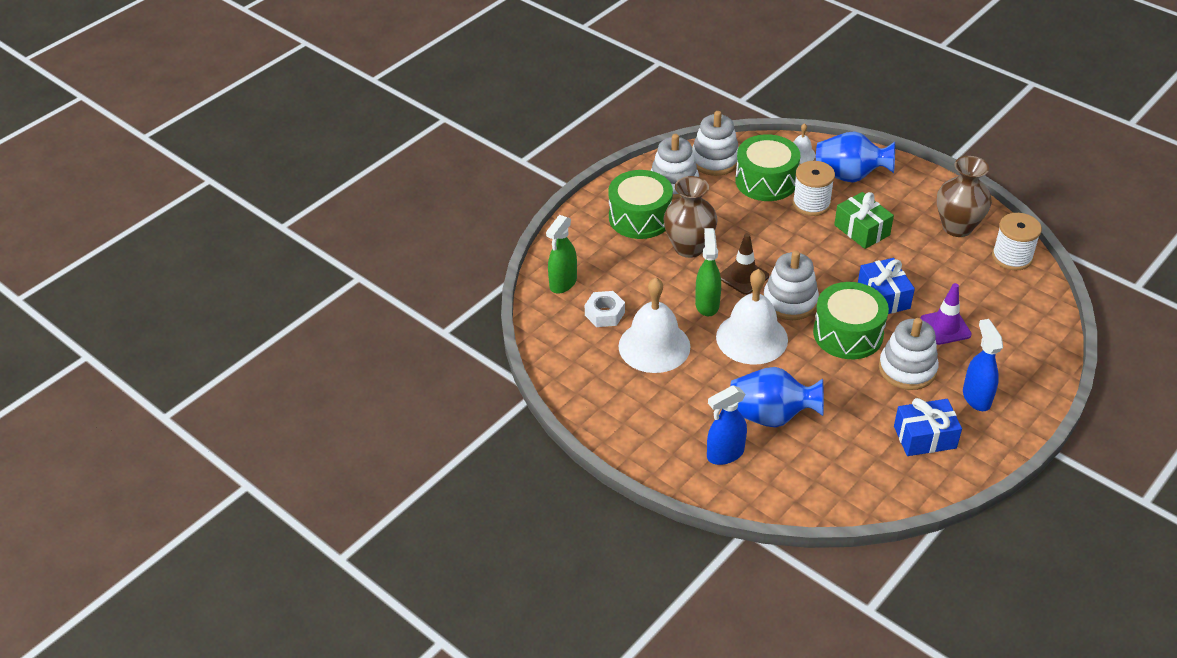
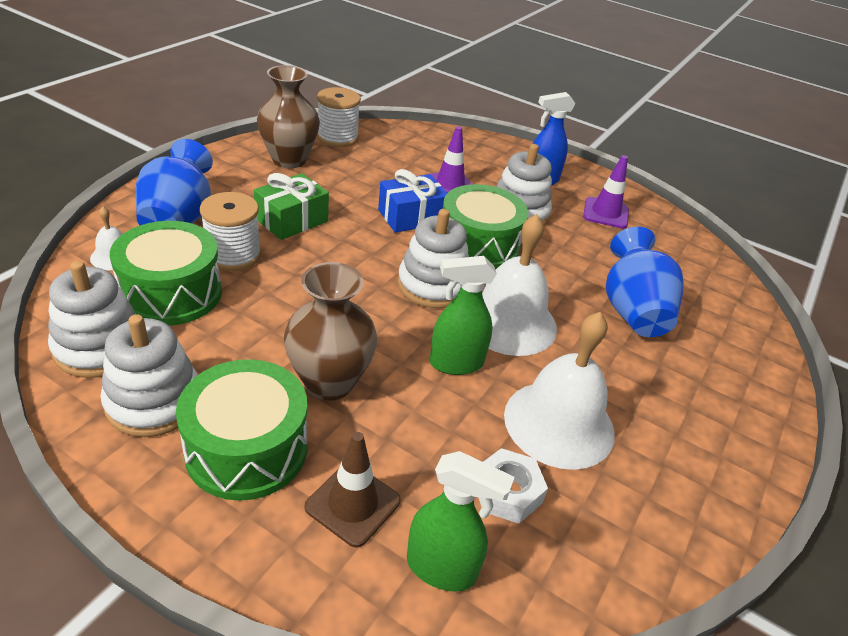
camera: 105 degrees left, 5 degrees down
(725, 454) = (712, 352): blue spray bottle -> none
(743, 277) = (391, 325): brown traffic cone -> brown traffic cone (353, 504)
(924, 437) = (605, 213): blue gift -> purple traffic cone

